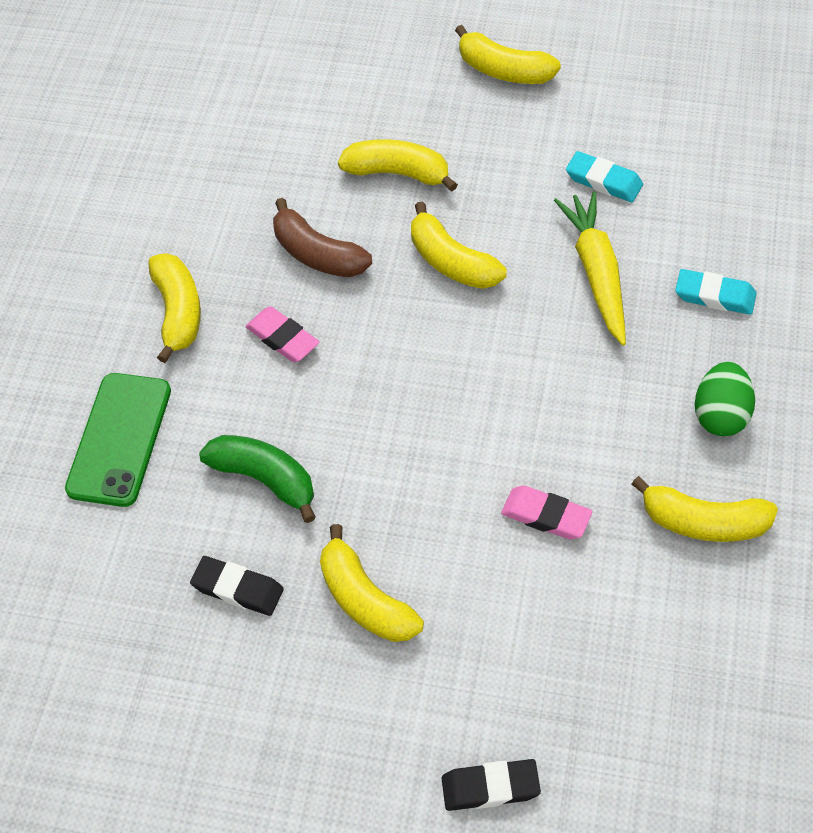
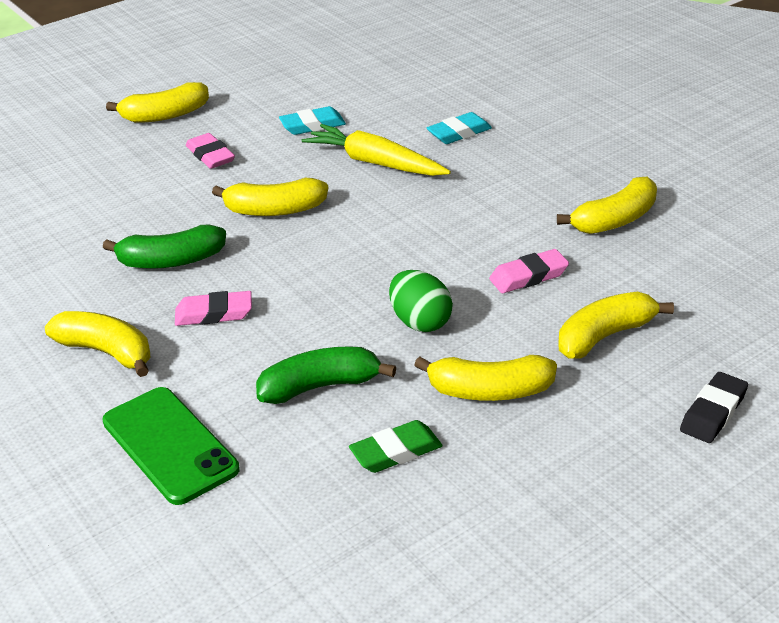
camera: 50 degrees left, 20 degrees down
(238, 589) = (396, 452): black eraser -> green eraser
(318, 254) = (171, 261): brown banana -> green banana
(398, 173) = (167, 194): yellow banana -> yellow banana (604, 336)
(480, 152) = (210, 155): none -> pink eraser
(720, 415) = (546, 174): green egg -> green egg (420, 322)

